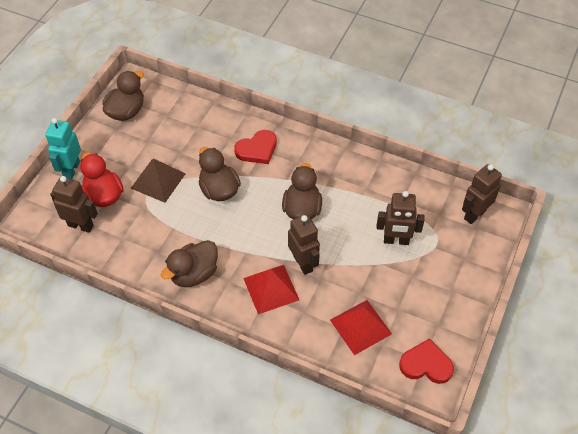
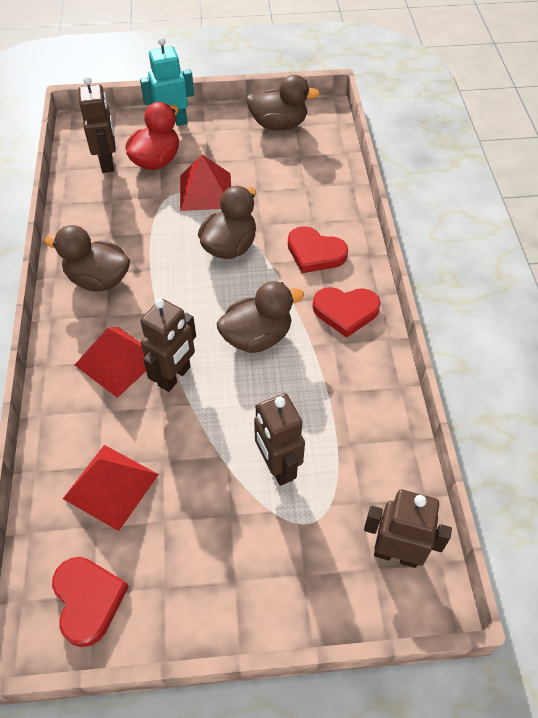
camera: 60 degrees right, 0 degrees up
(158, 181) = (205, 191): brown pyramid -> red pyramid
(312, 158) = (345, 311): none -> red heart

